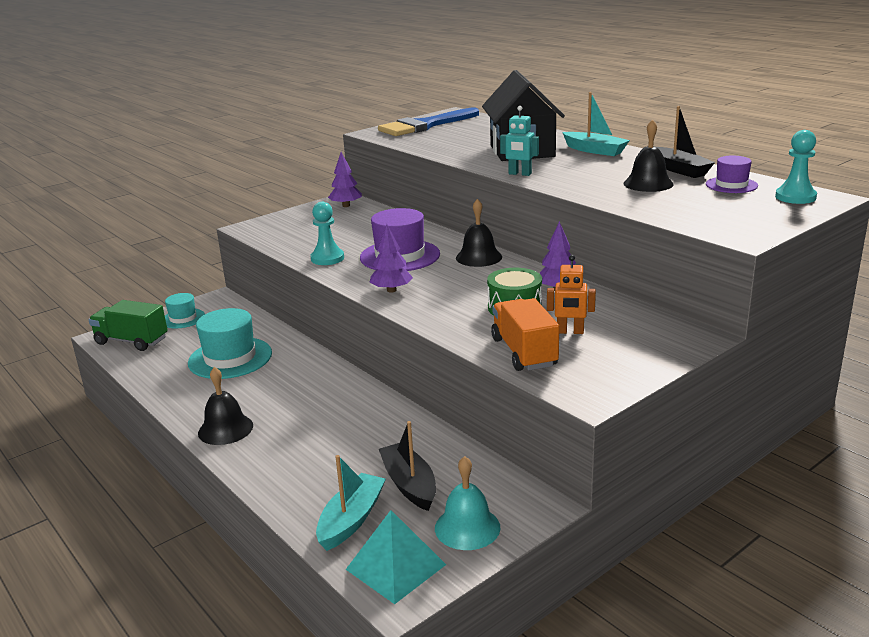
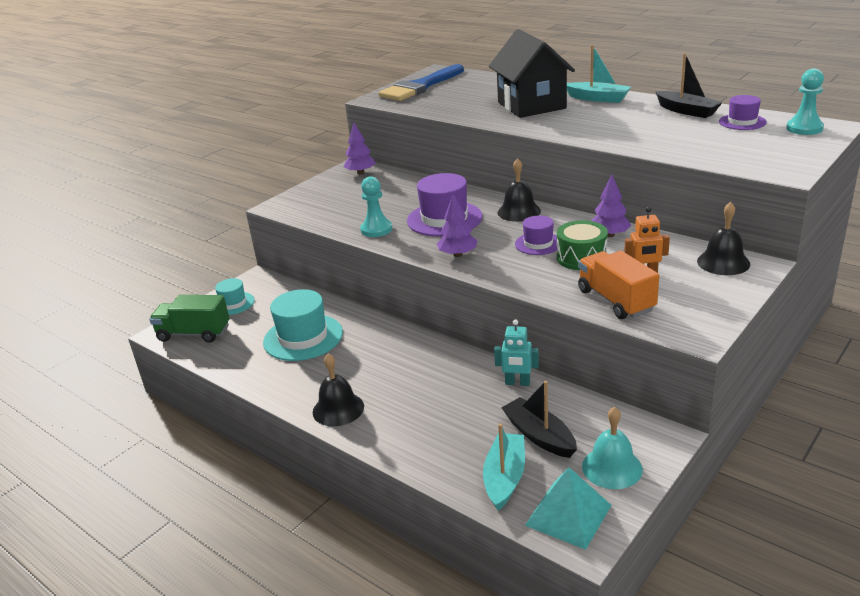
camera: 10 degrees left, 5 degrees up
(479, 289) = (538, 244): none -> purple hat
(520, 174) = (546, 129): turquoise robot -> turquoise robot (517, 383)
(648, 183) = (669, 128): black bell -> black bell (723, 262)

